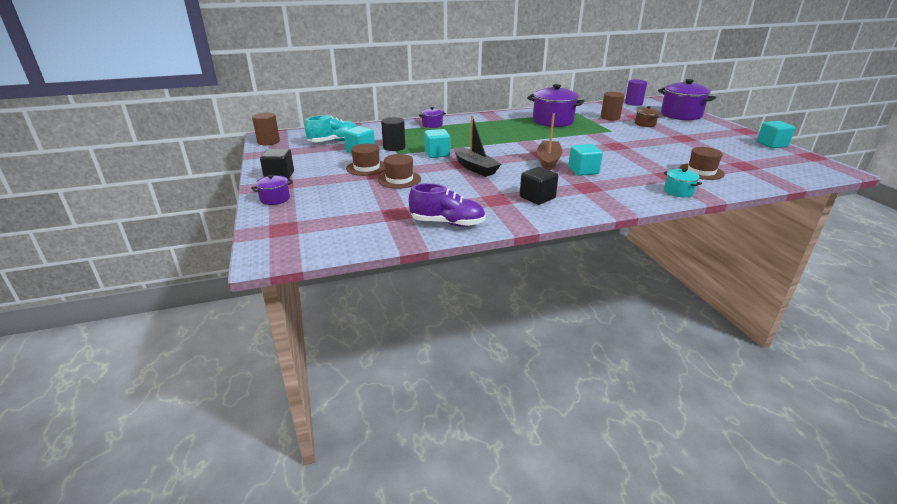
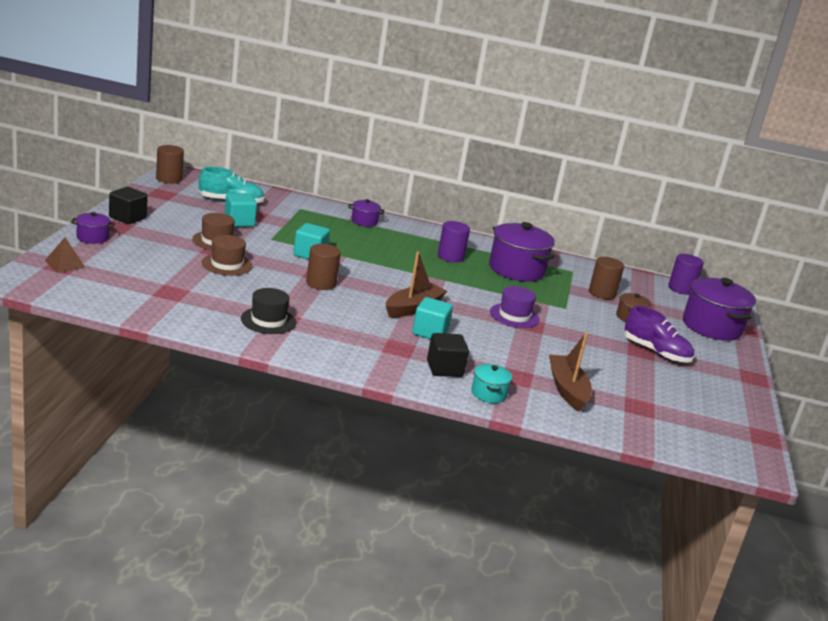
camera: 25 degrees right, 5 degrees down
(283, 226) = (65, 264): none -> brown pyramid
(394, 147) = (279, 231): black cylinder -> none
(447, 223) = (200, 319): purple shoe -> purple shoe (655, 352)
(475, 168) = (321, 283): black boat -> brown cylinder
(489, 204) = (268, 320): none -> black hat
(510, 127) = (450, 257): none -> purple cylinder
(537, 198) = (326, 335): black cube -> black cube (444, 369)
(600, 144) = (514, 316): none -> purple hat
(701, 171) = (567, 389): brown hat -> brown boat
(772, 144) = (745, 405): turquoise cube -> none

